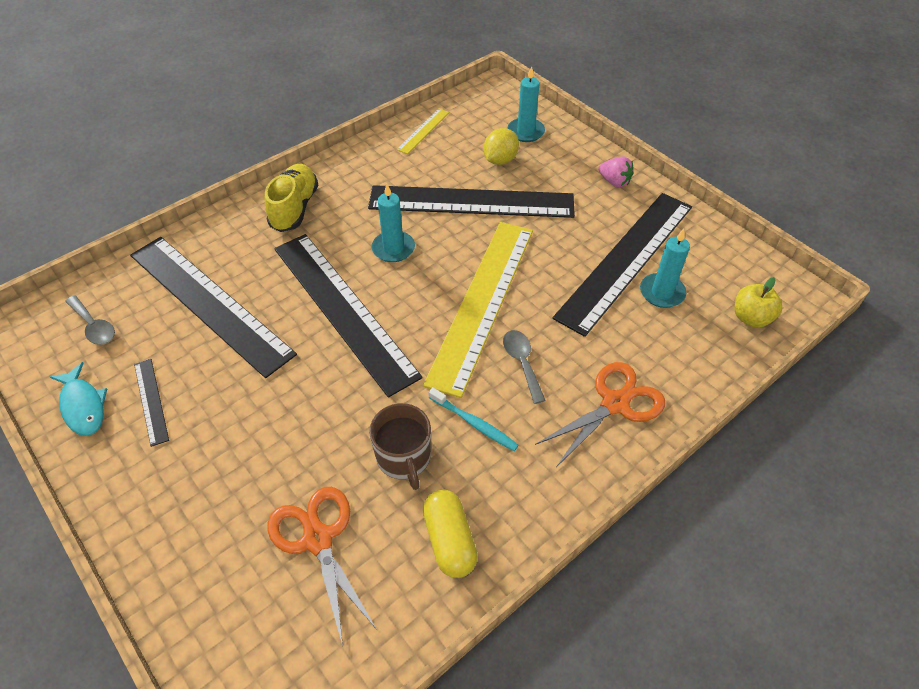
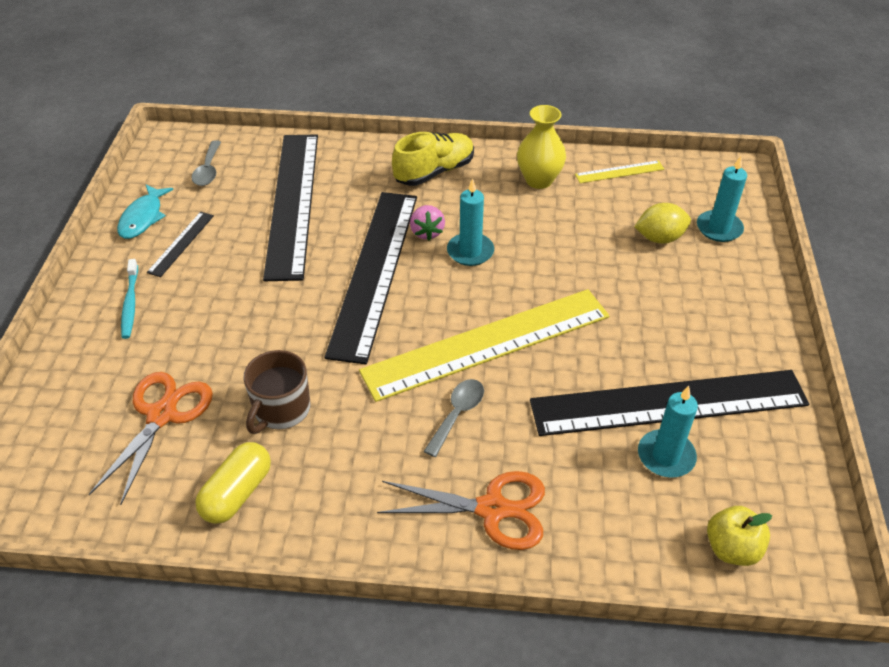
camera: 45 degrees right, 5 degrees down
(377, 168) = (539, 180): none -> yellow vase
(471, 202) = (584, 257): black ruler -> none
(474, 423) = (360, 428): turquoise toothbrush -> turquoise toothbrush (130, 303)
(614, 182) = (753, 327): pink strawberry -> pink strawberry (427, 232)

